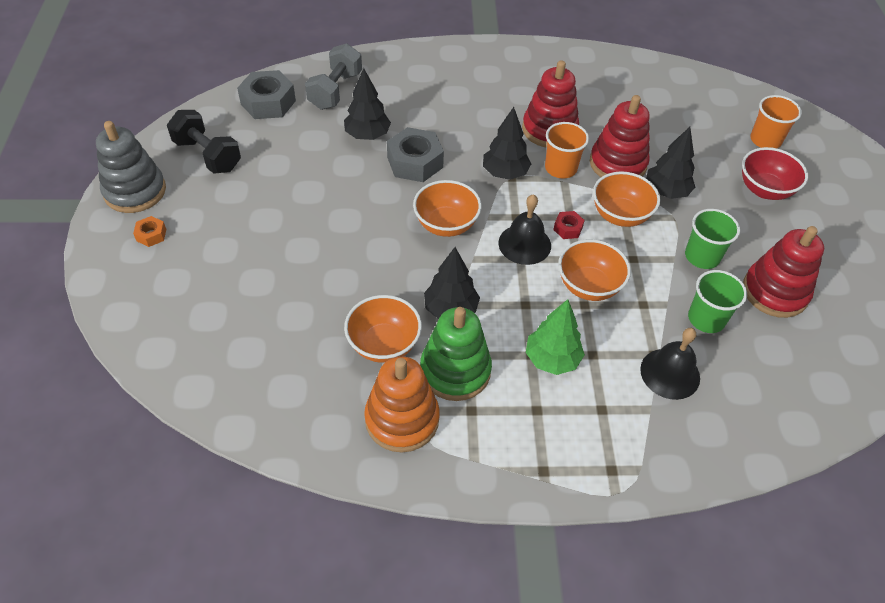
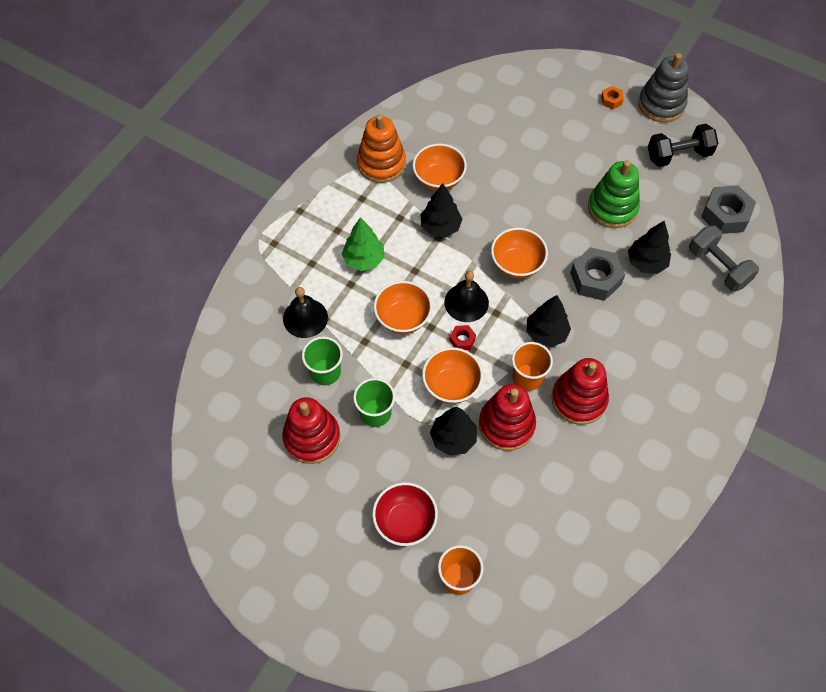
camera: 125 degrees right, 10 degrees up
(455, 370) = (394, 205): green stacking toy -> green stacking toy (612, 208)

